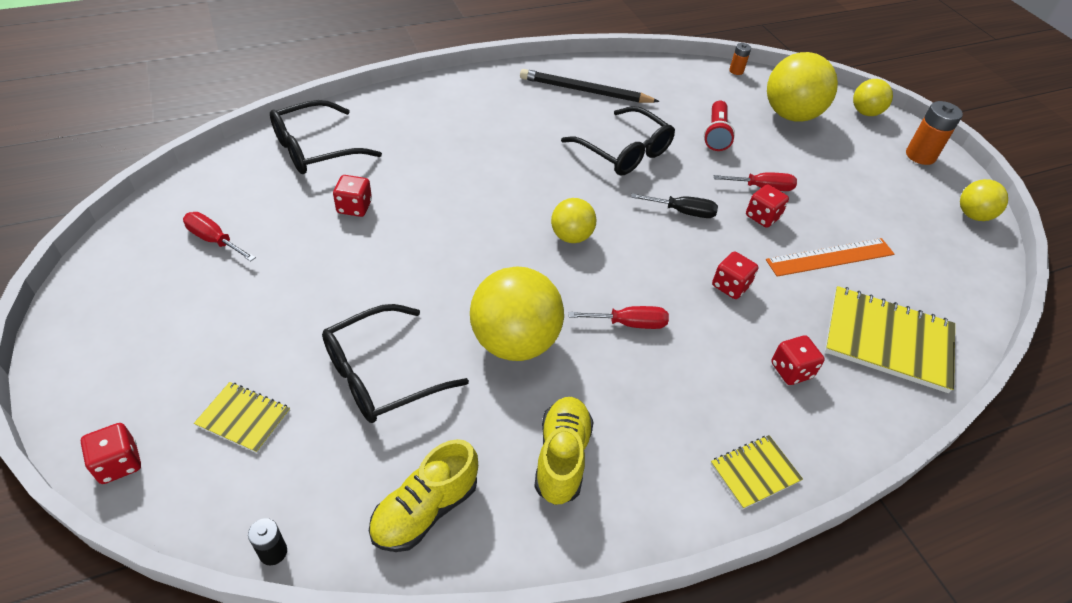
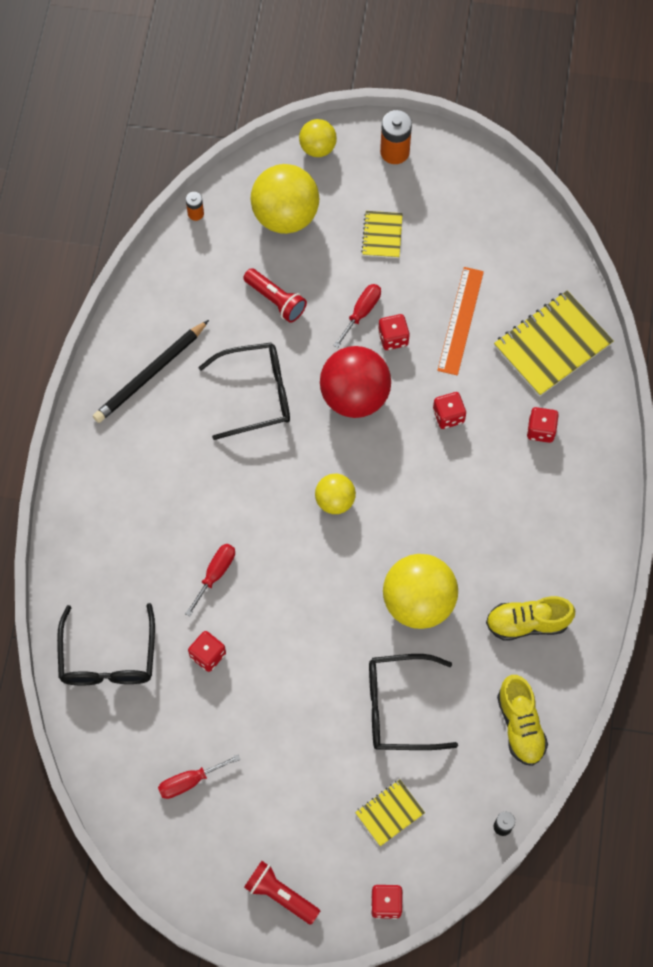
camera: 55 degrees left, 20 degrees up
(103, 357) = (280, 895): none -> red flashlight
(381, 375) = (399, 707): black glasses -> black glasses turned 90 degrees clockwise
(561, 458) = (527, 623): yellow shoe -> yellow shoe turned 45 degrees counterclockwise
(629, 324) = (444, 512): red screwdriver -> red screwdriver (215, 574)
(683, 212) = (354, 396): black screwdriver -> red ball
(754, 472) = (599, 511): yellow notebook -> yellow notebook (382, 235)
(973, 215) = (478, 175): yellow ball -> none

